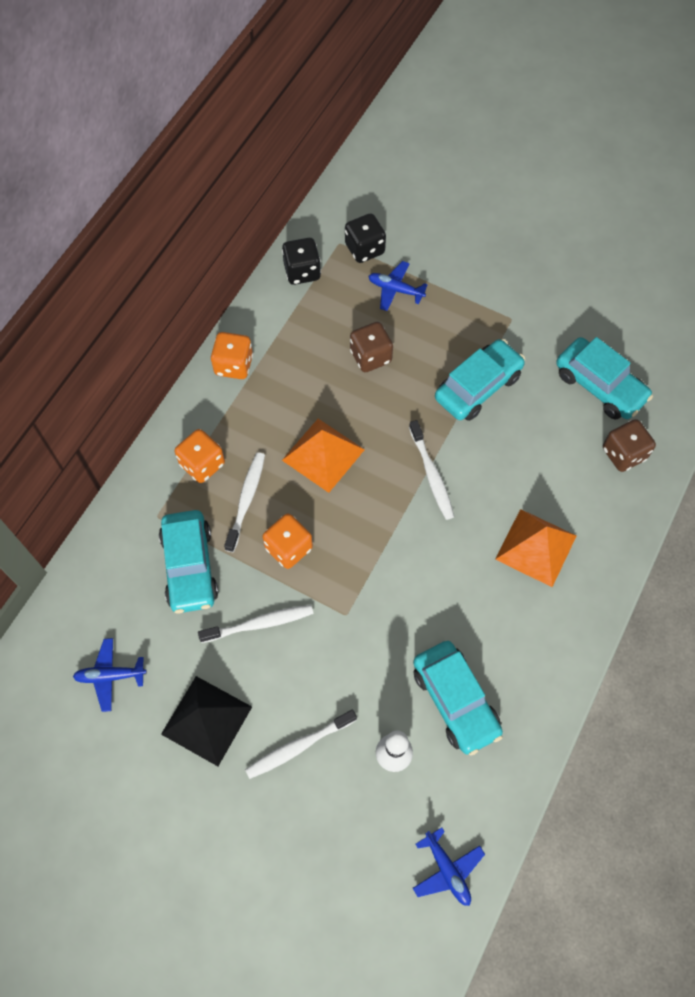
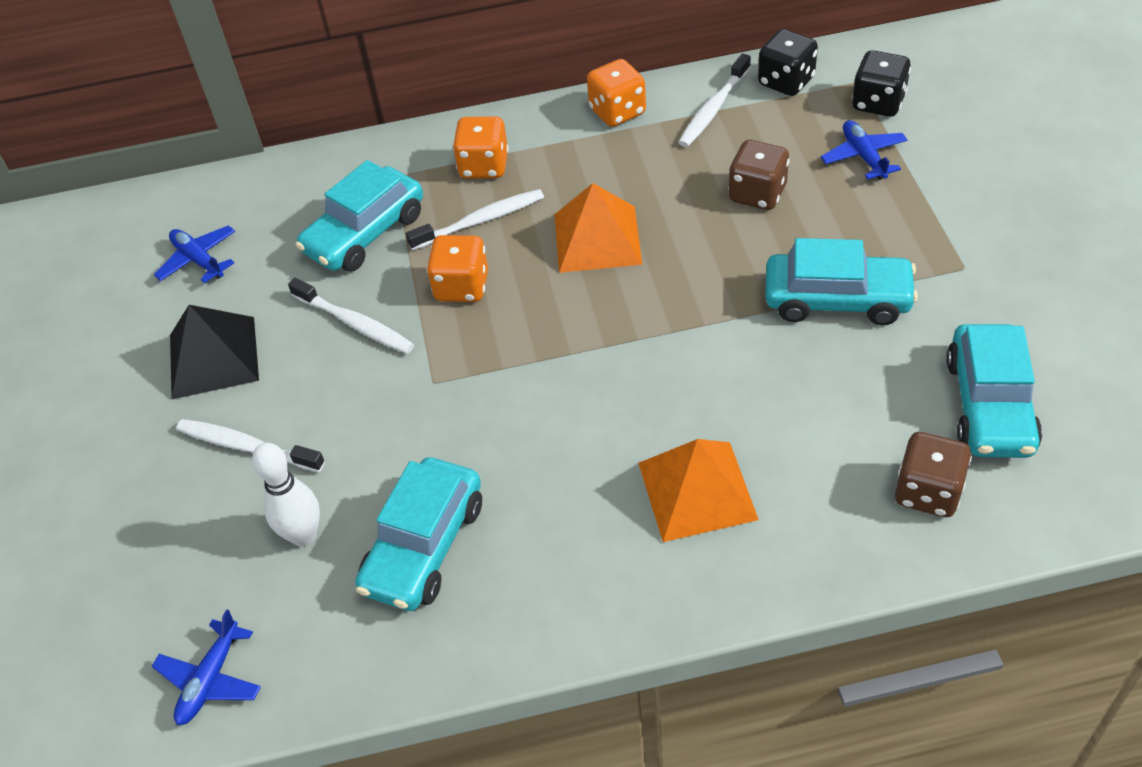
camera: 55 degrees right, 15 degrees down
(431, 474) = (678, 336): white toothbrush -> white toothbrush (713, 109)

